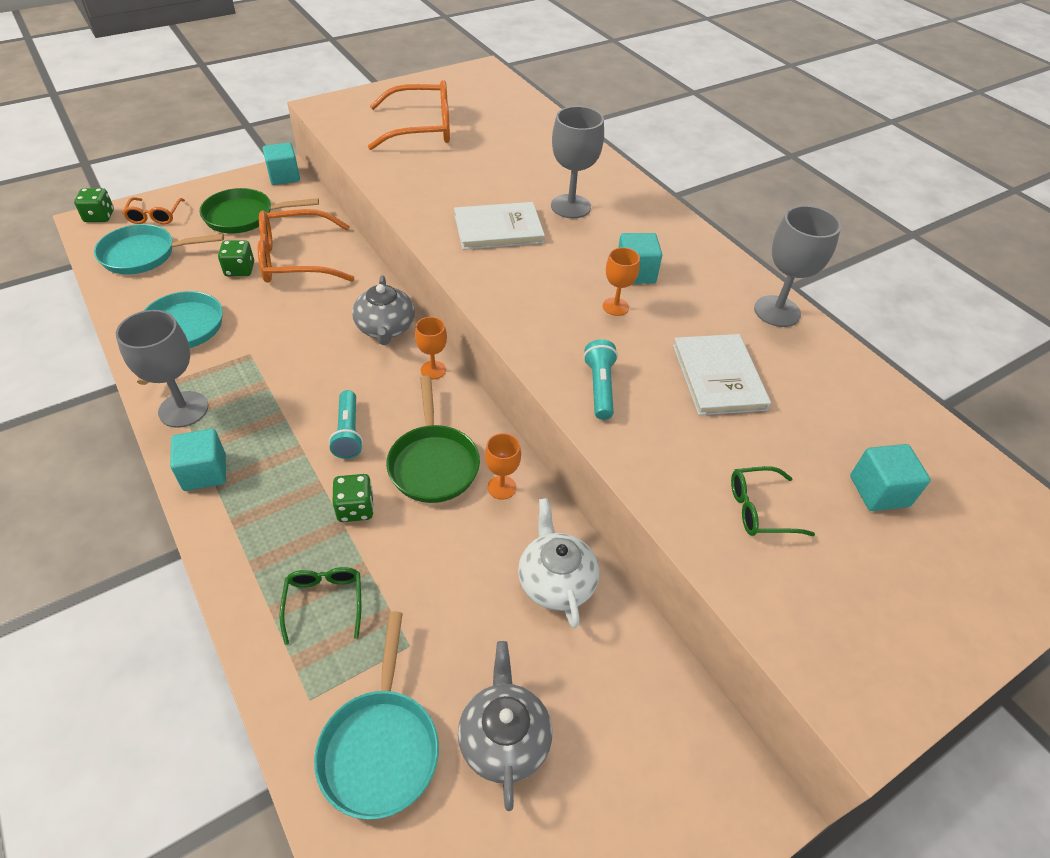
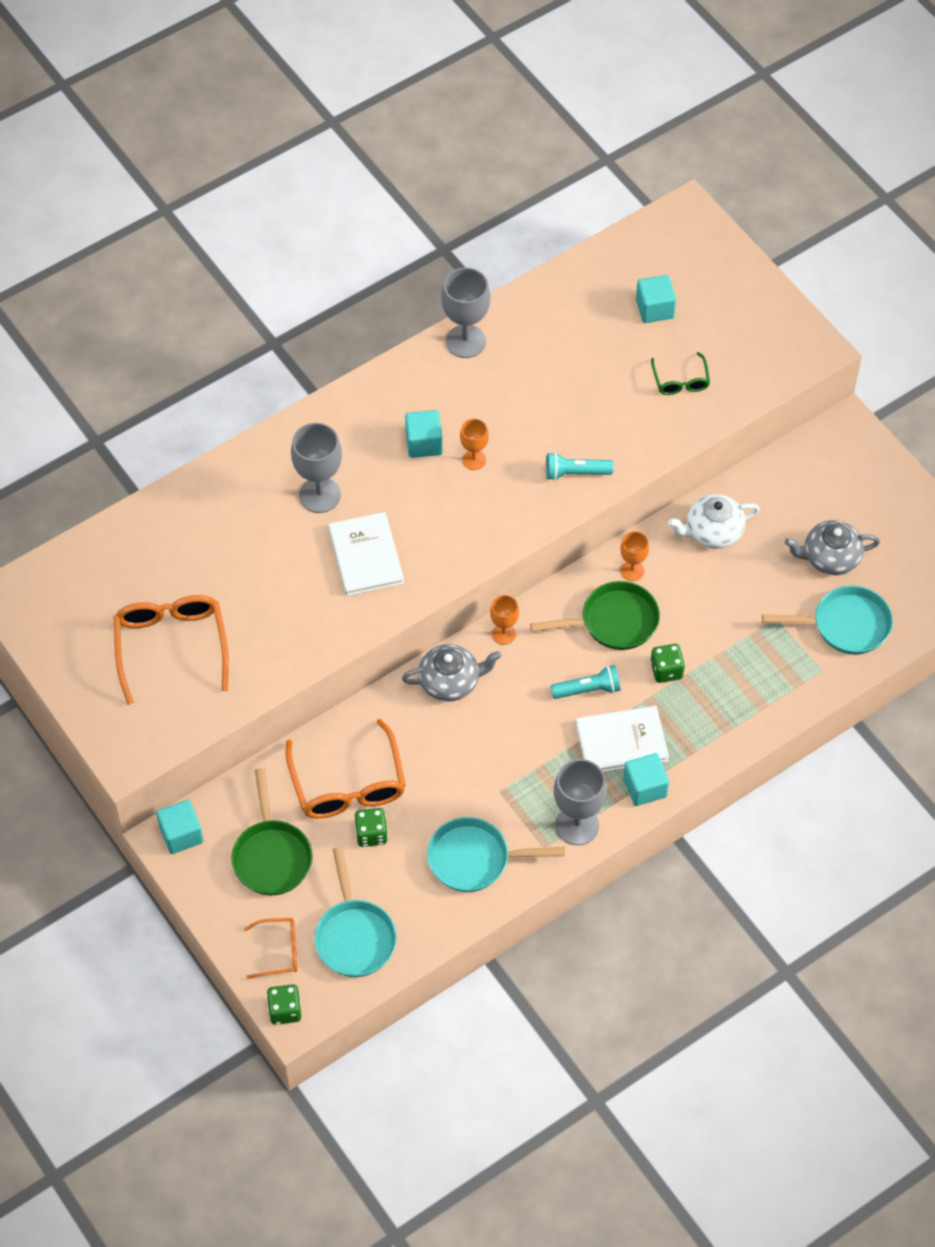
camera: 90 degrees left, 10 degrees up
(324, 602) = (750, 676): green glasses -> none
(718, 377) = (552, 392): white book -> white book (621, 742)

